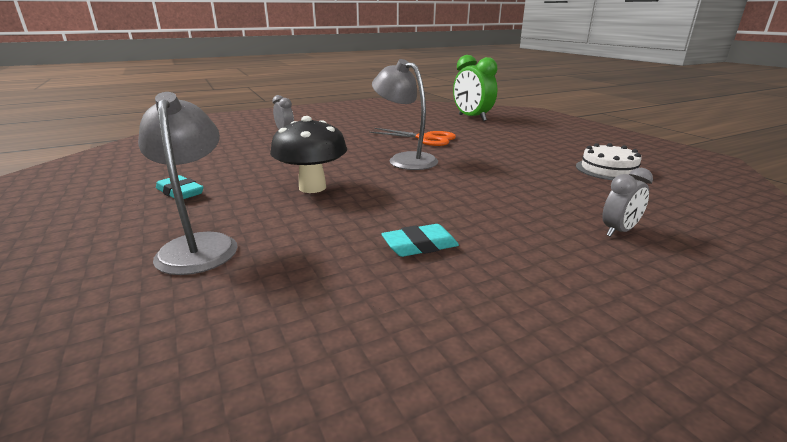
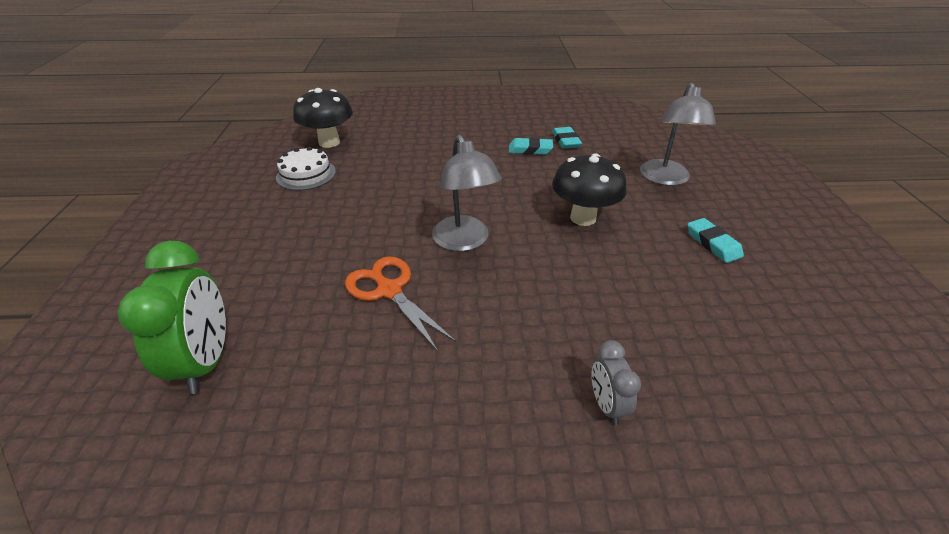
camera: 155 degrees left, 15 degrees up
(372, 277) = (566, 141): none -> turquoise eraser
(618, 231) = (411, 133): grey clock -> none
(671, 197) = (329, 142): none -> black mushroom

